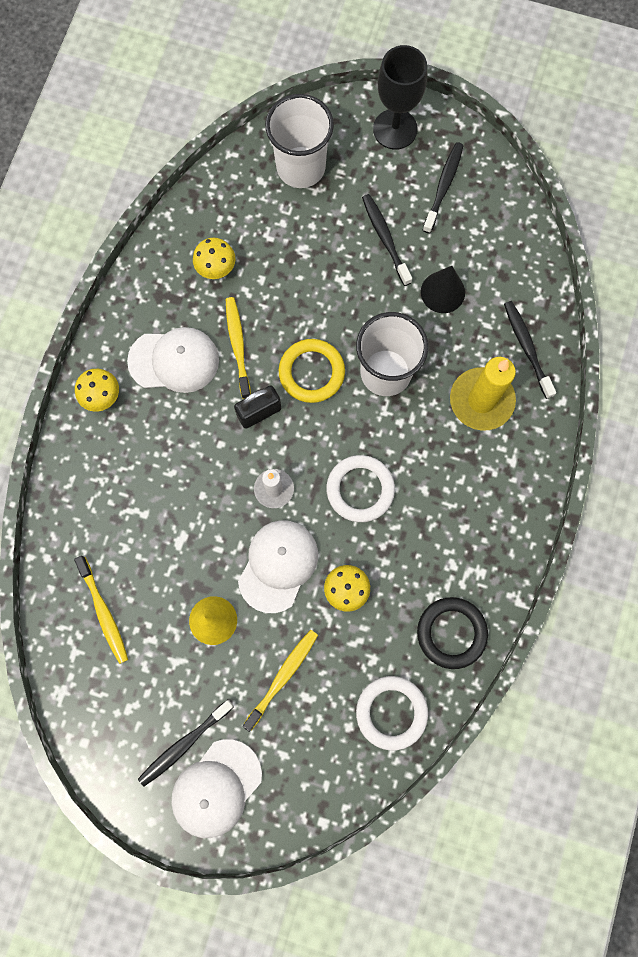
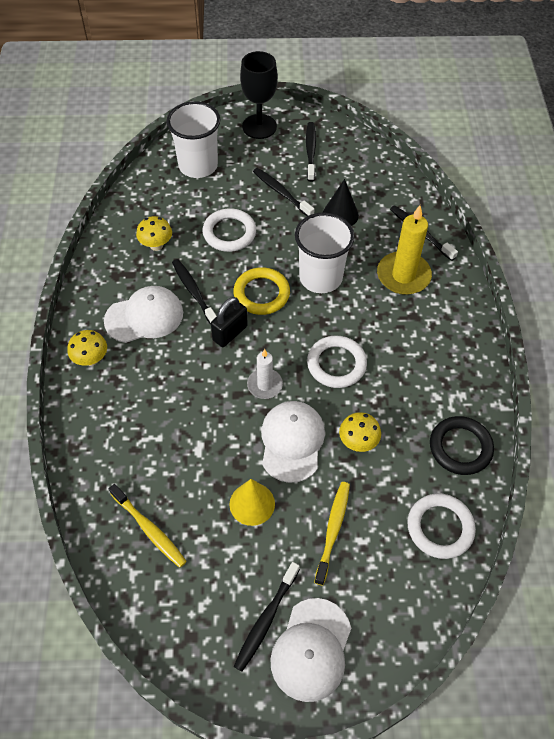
camera: 20 degrees left, 20 degrees down
(238, 345) = (194, 292): yellow toothbrush -> black toothbrush
(304, 277) = (229, 233): none -> white ring

